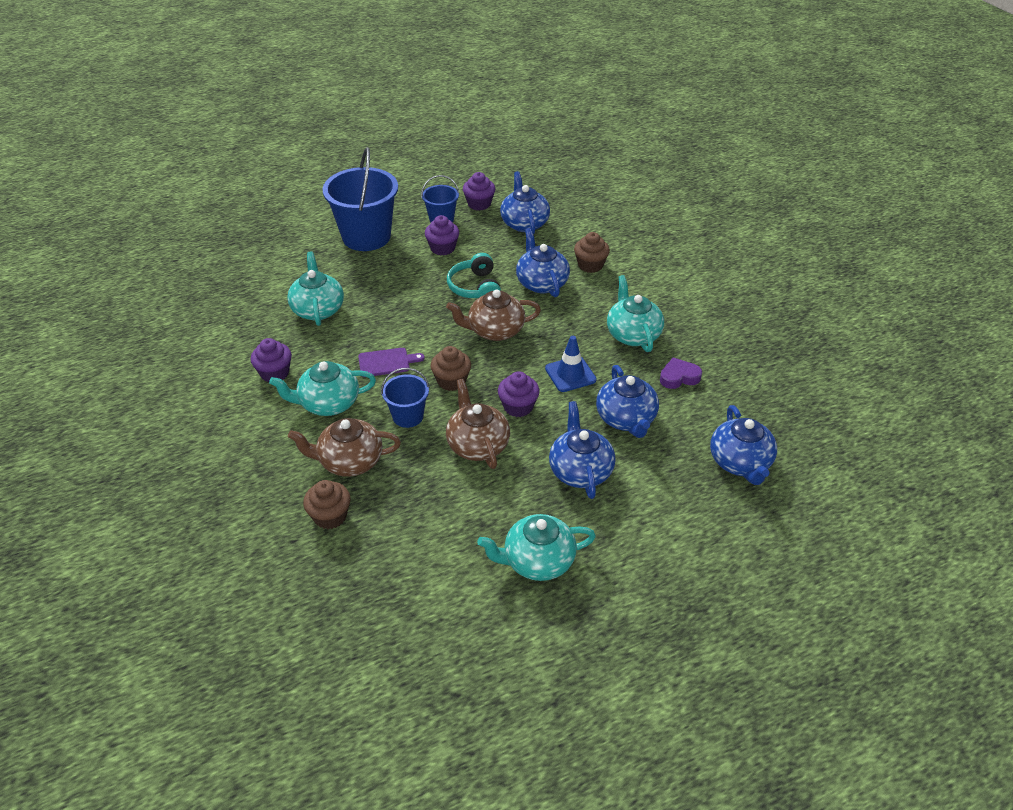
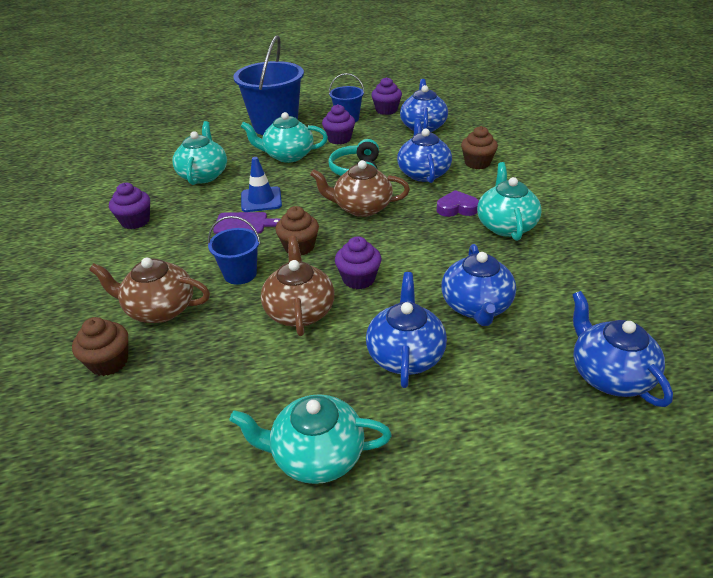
camera: 15 degrees right, 5 degrees down
(328, 403) = (169, 253): turquoise teapot -> turquoise teapot (288, 156)
(570, 374) = (426, 255): blue traffic cone -> blue traffic cone (261, 200)
(679, 377) = (549, 271): purple heart -> purple heart (457, 208)
(740, 463) = (609, 375): blue teapot -> blue teapot turned 150 degrees clockwise

